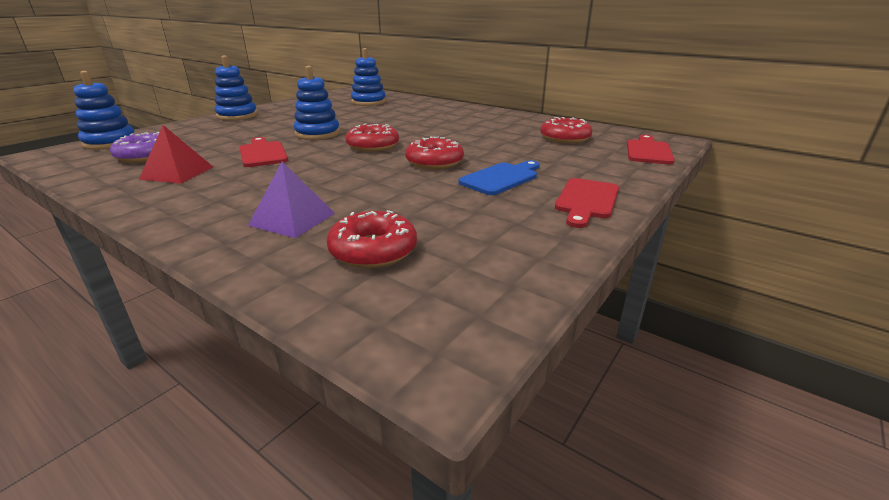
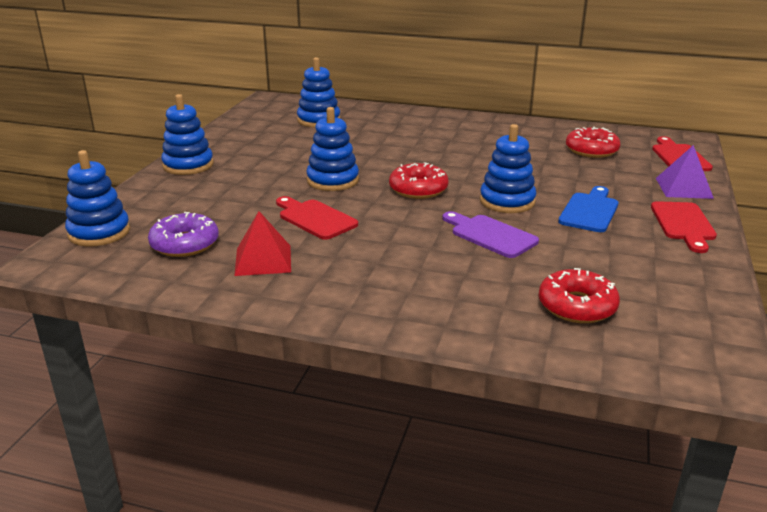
camera: 20 degrees left, 0 degrees up
(292, 219) = (467, 290): purple pyramid -> purple pyramid (684, 188)
(381, 182) = (490, 235): none -> purple cutting board
(434, 162) = (507, 201): red donut -> blue stacking toy

